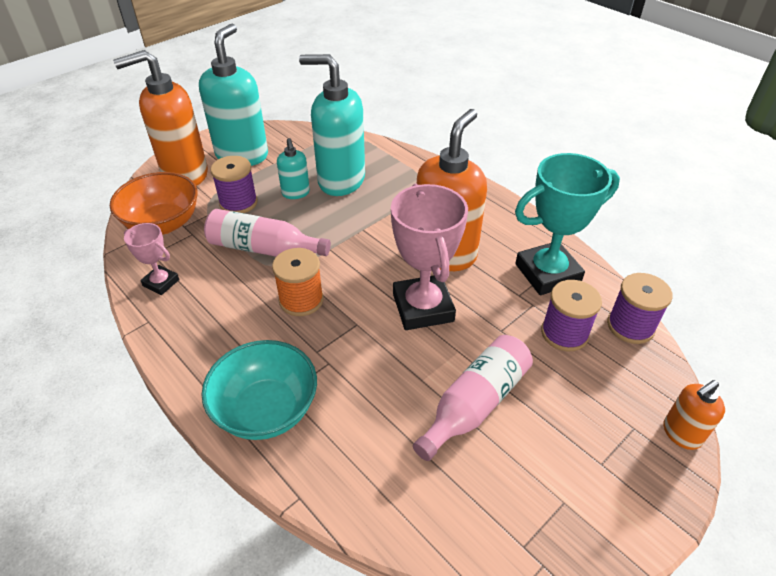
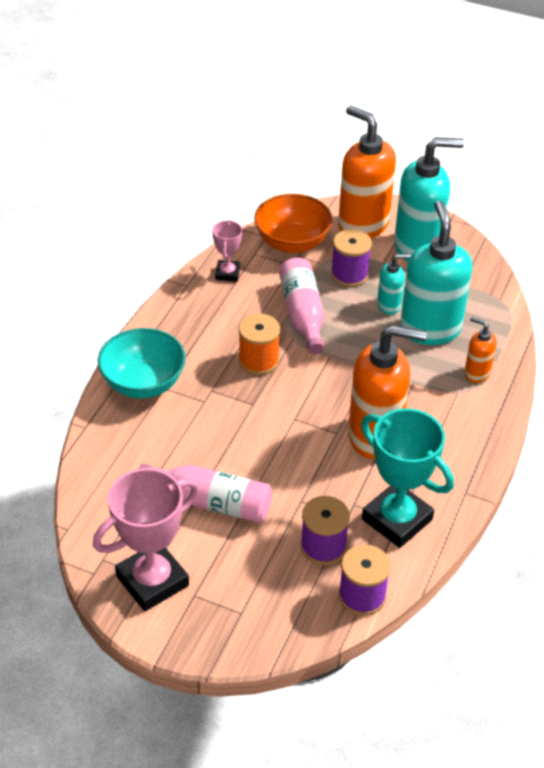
camera: 65 degrees right, 0 degrees up
(296, 193) = (389, 305): turquoise soap dispenser -> turquoise soap dispenser turned 150 degrees counterclockwise
(423, 307) = (296, 440): pink trophy -> pink trophy (152, 581)
(681, 434) = (251, 647): orange soap dispenser -> orange soap dispenser (476, 373)

